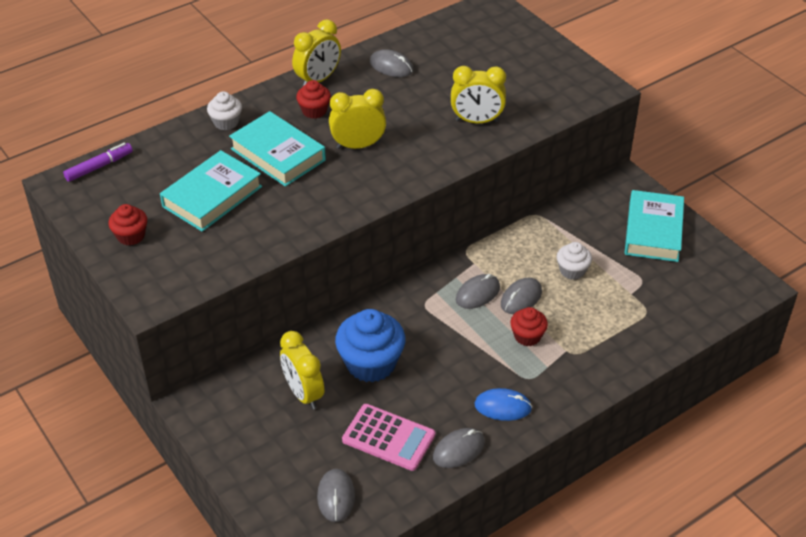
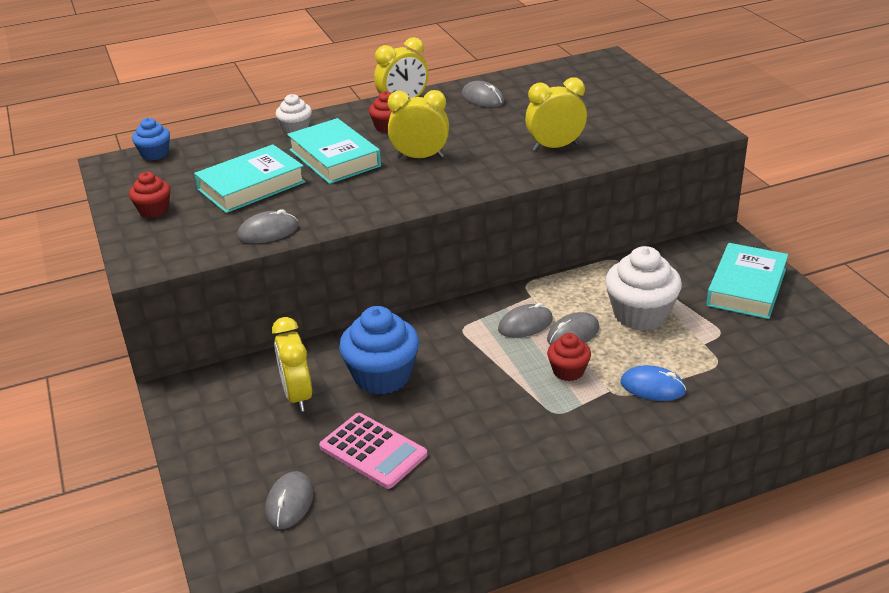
camera: 15 degrees right, 10 degrees down
(99, 167) = (155, 154): purple marker -> blue cupcake
(458, 450) = (448, 474): grey mouse -> grey mouse (268, 232)
(477, 121) = (555, 147): yellow clock -> yellow clock turned 150 degrees clockwise
(503, 406) = (516, 437): blue mouse -> blue mouse (652, 387)
(572, 270) = (640, 314): white cupcake -> white cupcake, size x1.83

